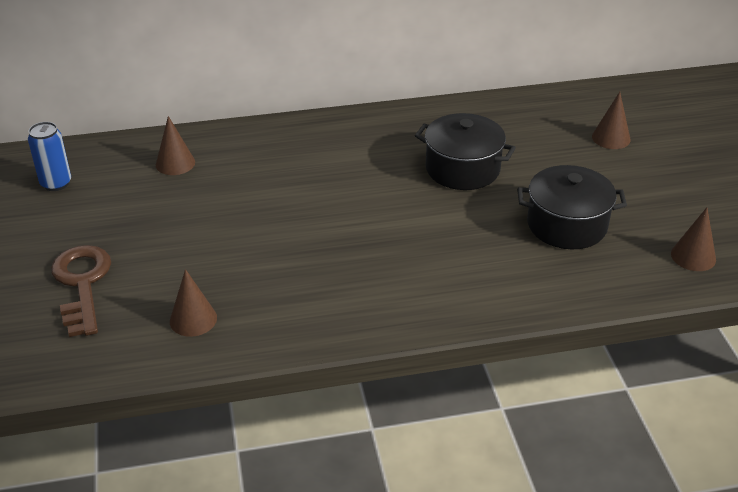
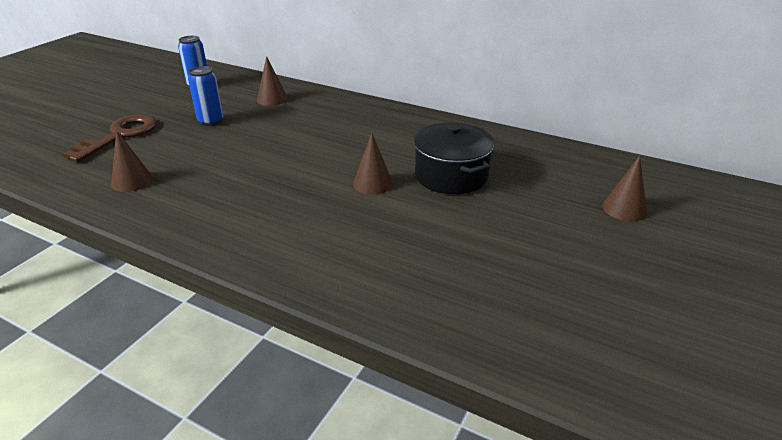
camera: 40 degrees right, 5 degrees down
(155, 219) = (211, 121): none -> blue can
(567, 225) = (480, 254): black pot -> none
(693, 256) = (576, 347): brown cone -> brown cone (373, 183)

